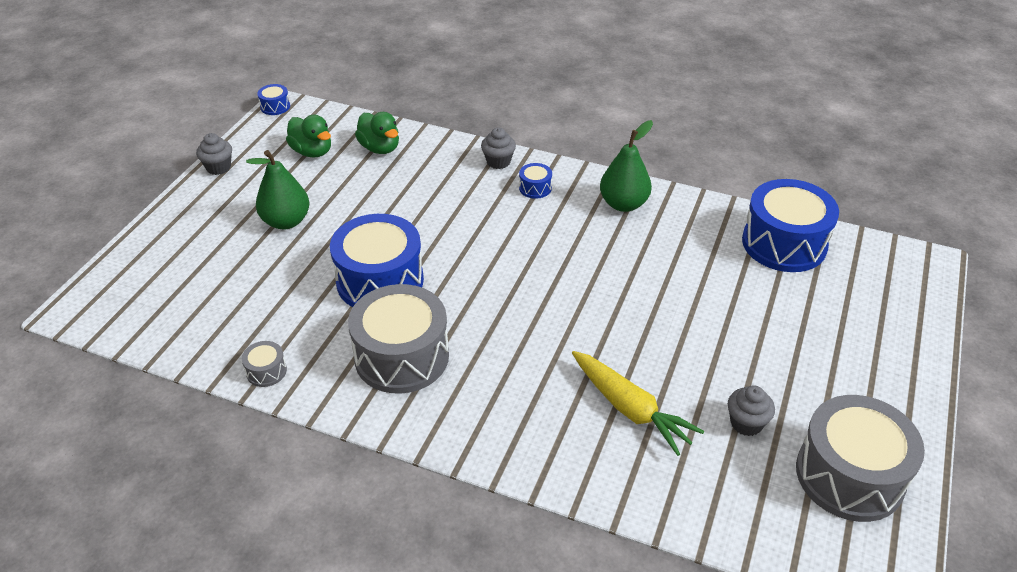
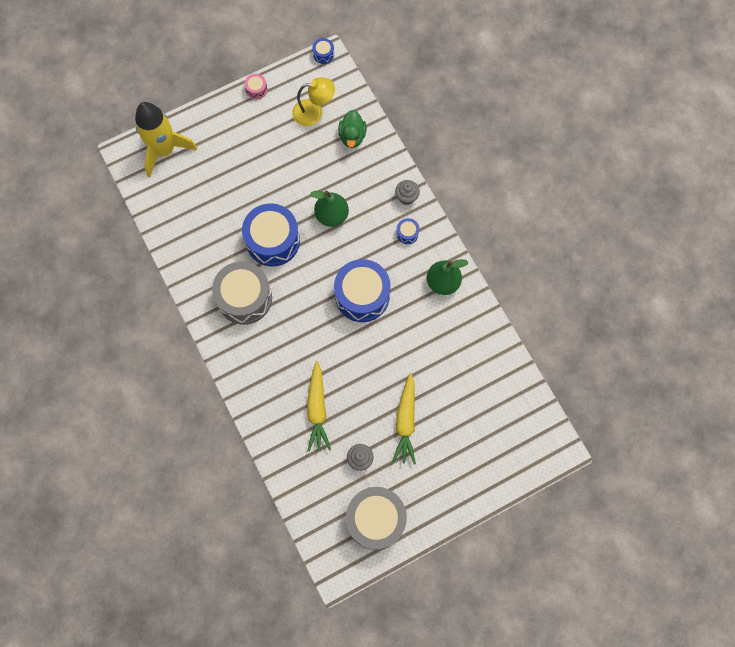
camera: 40 degrees right, 30 degrees up
(137, 277) = (165, 150): none -> yellow rocket
(218, 167) = (256, 89): grey cupcake -> pink drum
(266, 371) = (181, 259): grey drum -> none
(286, 221) = (260, 161): green pear -> green pear (331, 215)
(312, 152) = (314, 112): green duck -> yellow lamp
(747, 348) = (405, 422): none -> yellow carrot
(784, 243) = (498, 377): blue drum -> blue drum (362, 296)

